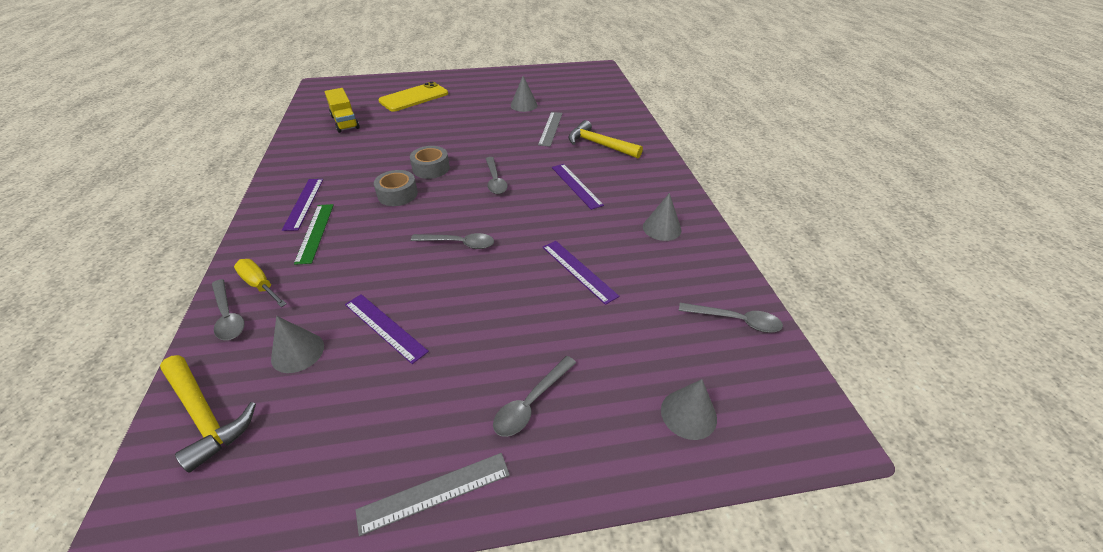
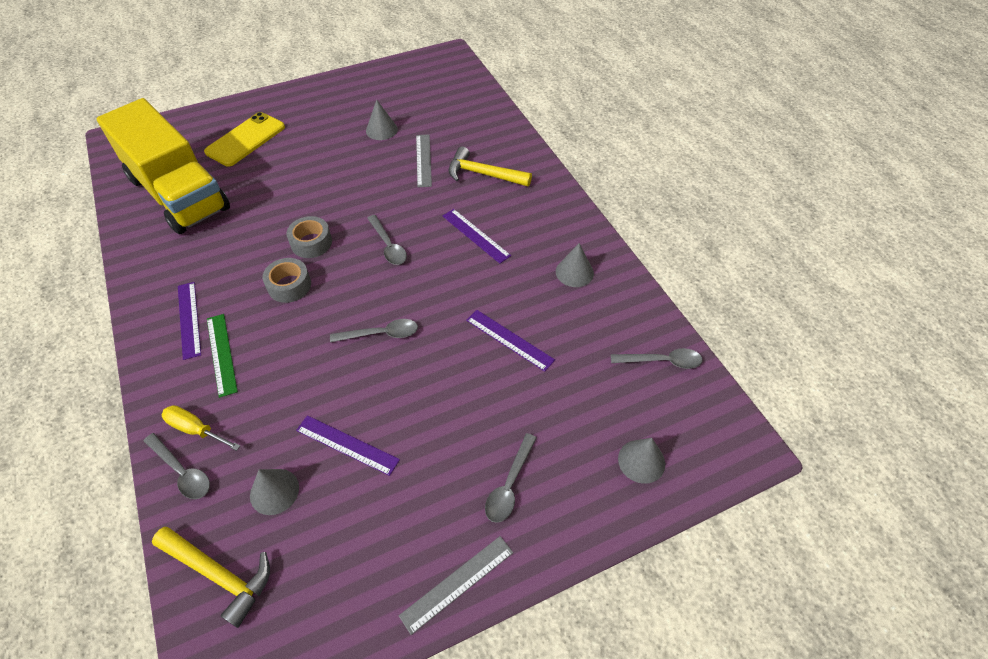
camera: 15 degrees left, 10 degrees up
(345, 122) = (178, 194): yellow truck -> yellow truck, size x2.25

